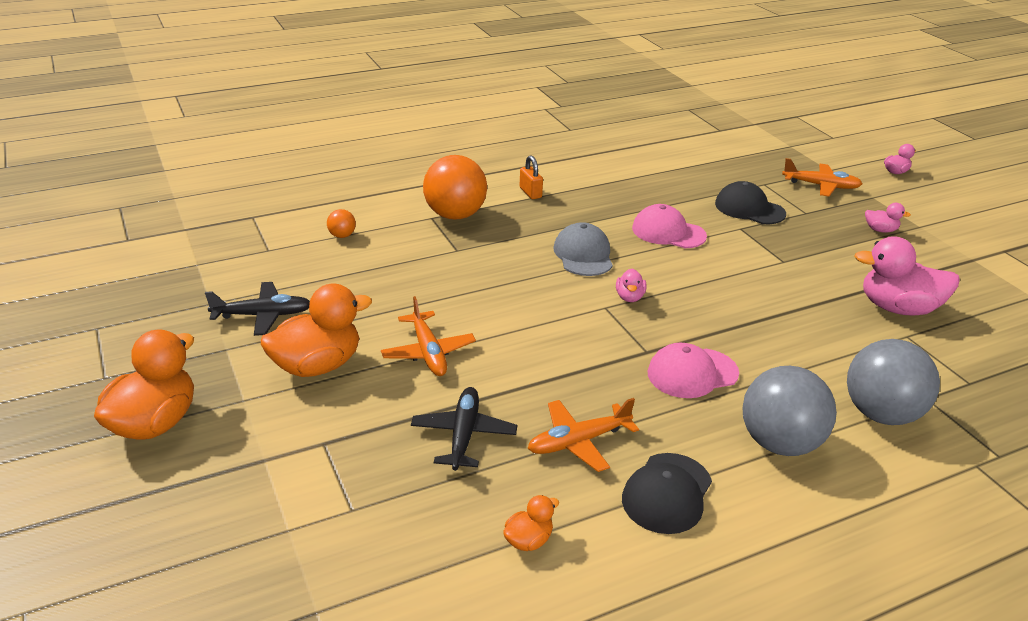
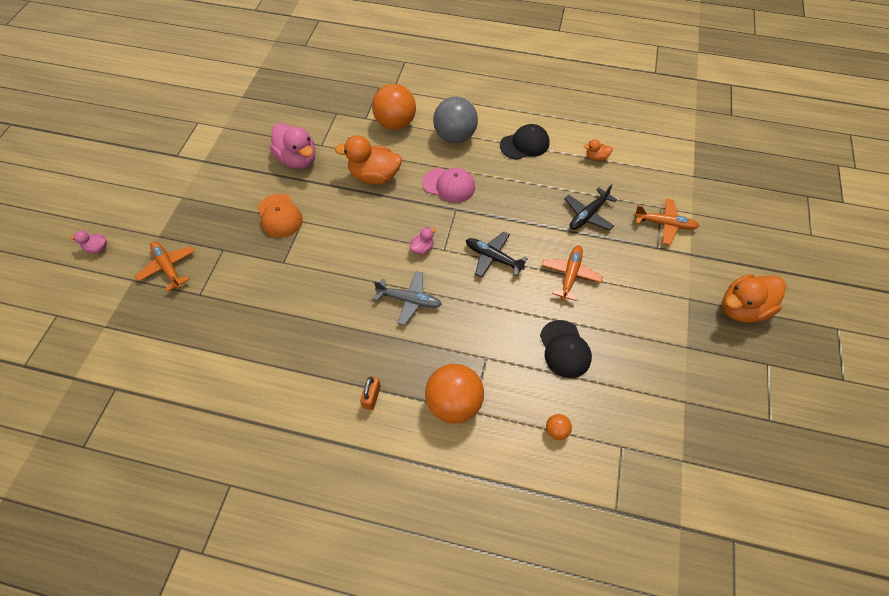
camera: 140 degrees left, 25 degrees up
(262, 315) = (654, 366): black plane -> black plane (493, 258)
(317, 366) = (638, 301): orange duck -> orange duck (374, 176)
(579, 441) = (538, 183): orange plane -> orange plane (664, 224)
(583, 255) = (409, 300): grey cap -> grey plane
(668, 232) = (331, 287): pink cap -> none
(749, 209) = (250, 276): black cap -> black cap (565, 349)
(811, 255) = (280, 216): none -> orange cap
(880, 230) = (208, 208): pink duck -> none
(881, 414) = (395, 123): grey ball -> orange ball

